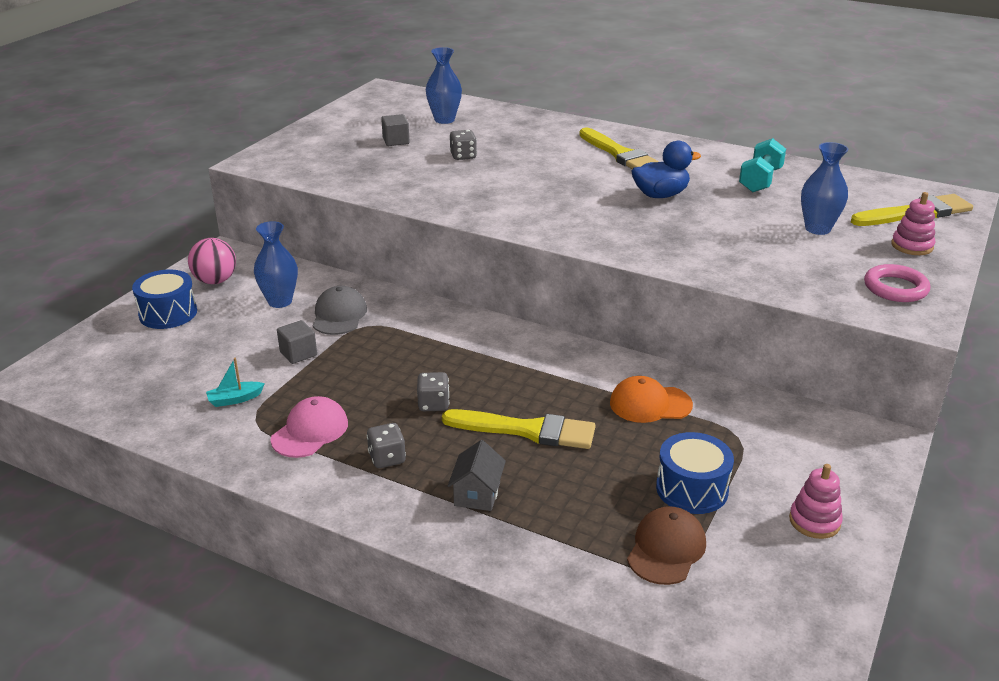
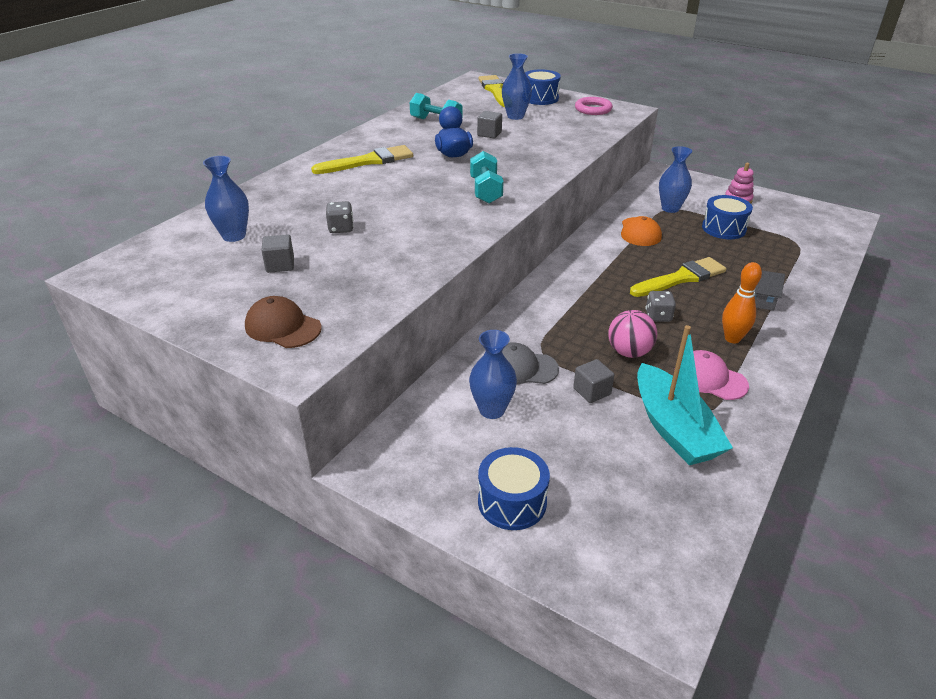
camera: 85 degrees left, 5 degrees up
(215, 281) = (438, 467): pink ball -> pink ball (629, 352)
(235, 399) = (673, 428): turquoise boat -> turquoise boat, size x2.46
(387, 458) = (732, 338): grey dice -> orange bowling pin
(527, 430) = (681, 278): yellow brush -> yellow brush turned 45 degrees clockwise
(564, 216) = (485, 191): none -> turquoise dumbbell
(666, 549) = (780, 242): brown cap -> brown cap (283, 327)
(739, 213) = (489, 134): none -> grey cube
(742, 439) = (670, 208): none -> blue vase
(912, 246) = (540, 98): pink stacking toy -> blue drum

